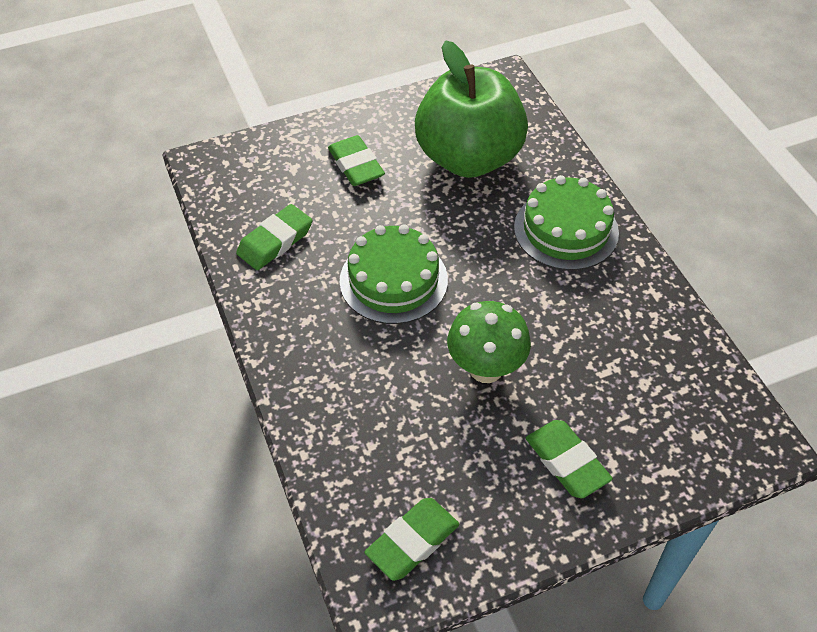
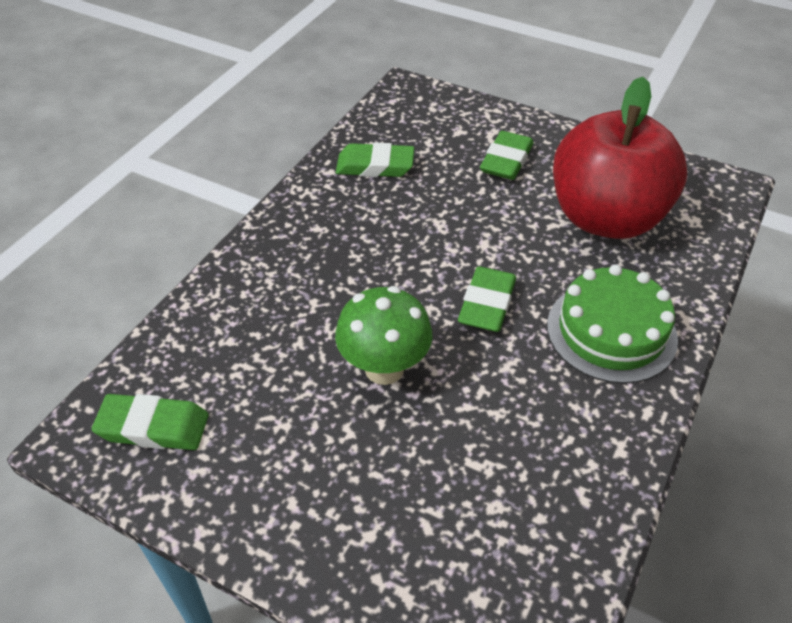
camera: 50 degrees right, 5 degrees down
(393, 280) = (414, 252): green cake -> none
(469, 158) = (606, 218): green apple -> red apple
(566, 462) = (336, 494): green eraser -> green eraser (487, 304)

